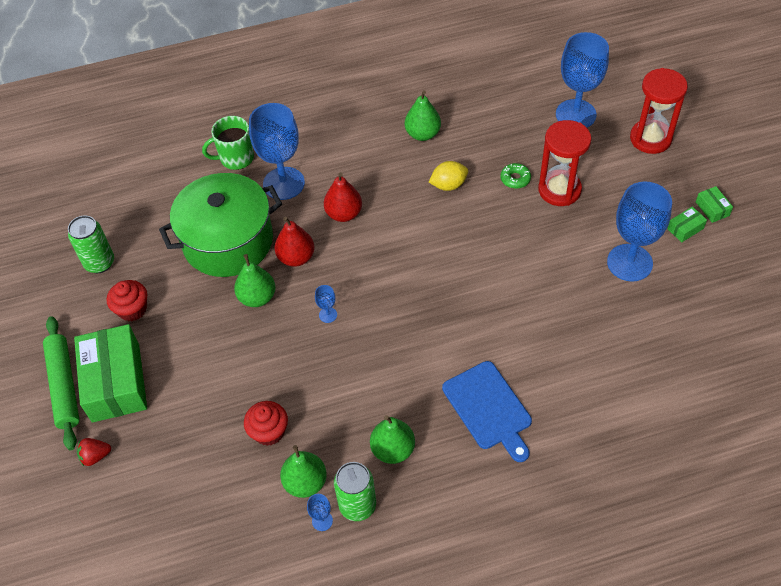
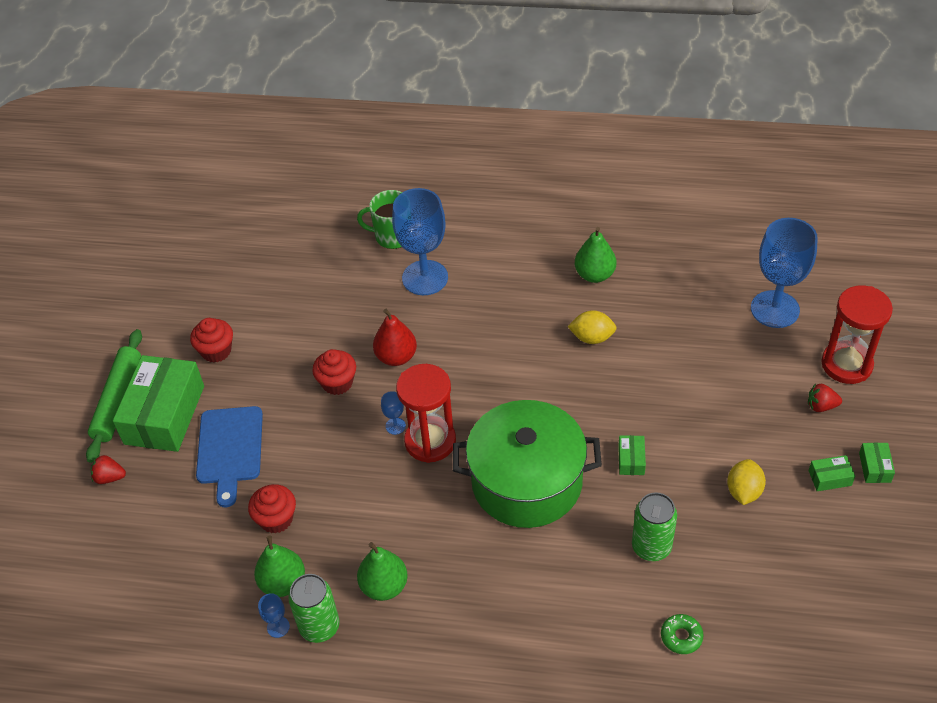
camera: 25 degrees right, 5 degrees down
(99, 263) = (211, 295): green can -> green can (651, 547)
(228, 241) = (340, 317): green pot -> green pot (527, 482)
(257, 297) = (337, 383): green pear -> red cupcake
(344, 214) = (467, 329): red pear -> none
(489, 408) = (503, 585): blue cutting board -> blue cutting board (230, 449)
(515, 179) = (667, 356): green donut -> green donut (681, 637)
(532, 270) = (631, 460): none -> green box
(559, 190) = (709, 385): red hourglass -> red hourglass (430, 441)
(629, 263) = (743, 491): blue goblet -> yellow lemon
(649, 176) = (821, 406): none -> red strawberry

